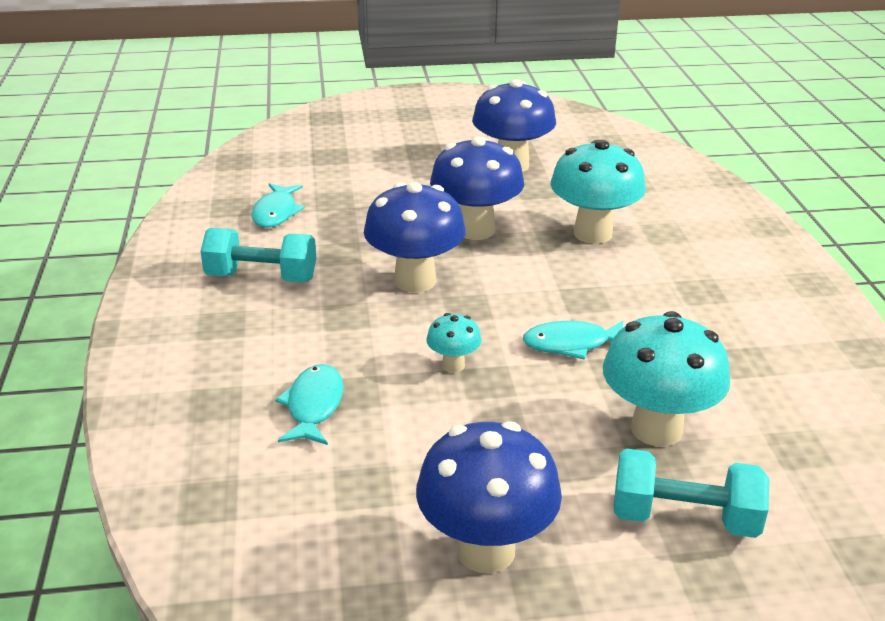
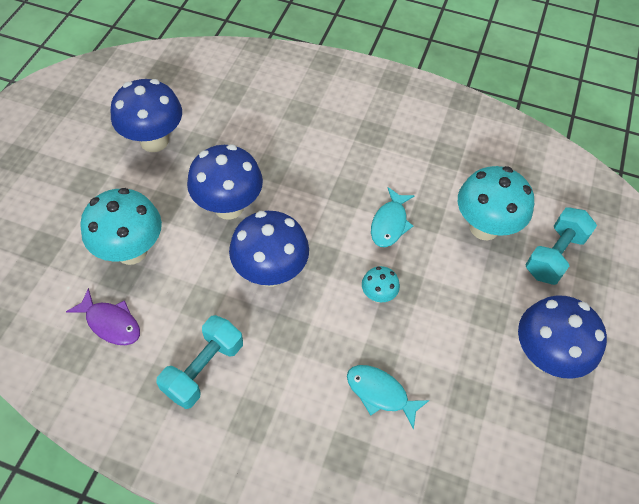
camera: 65 degrees left, 25 degrees up
(276, 212) = (111, 323): turquoise fish -> purple fish
(593, 233) = (277, 147): turquoise mushroom -> turquoise mushroom (131, 251)

